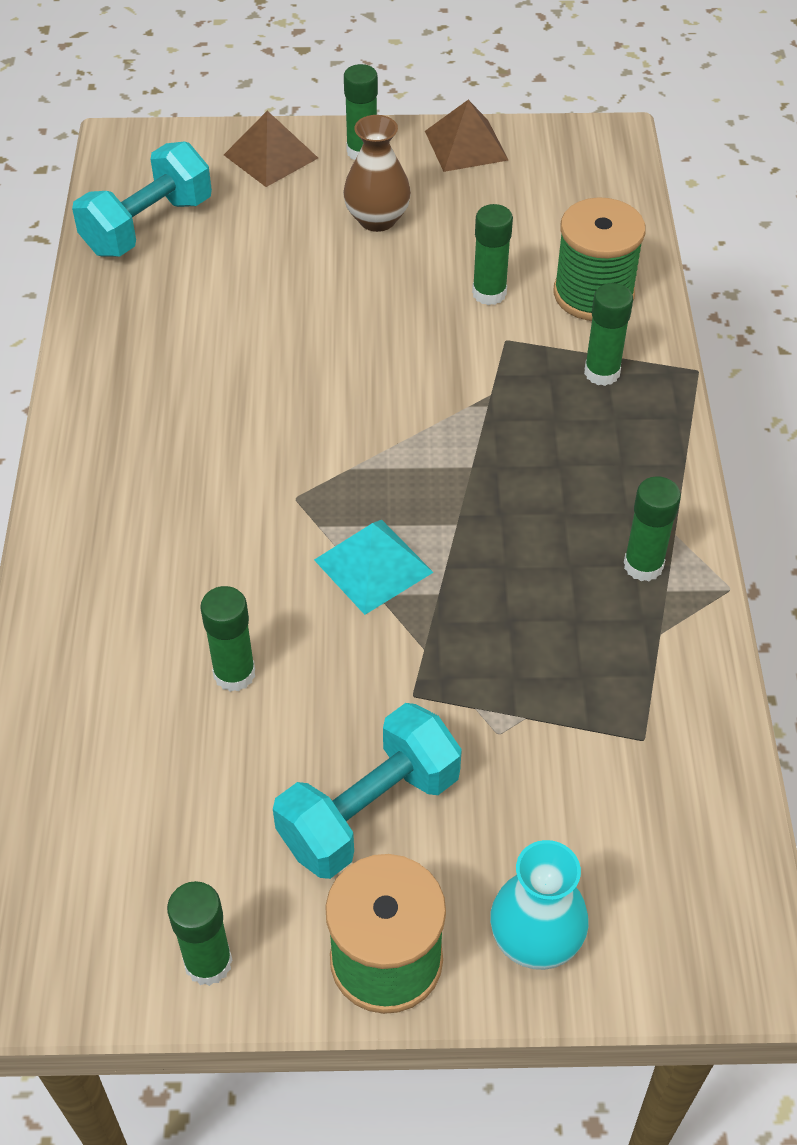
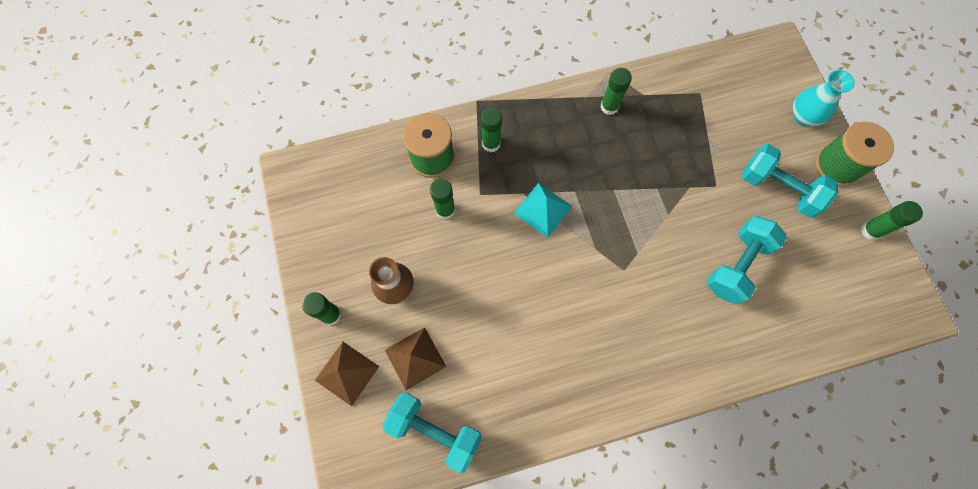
camera: 105 degrees left, 20 degrees up
(234, 674) = (737, 265): green glue stick -> turquoise dumbbell
(373, 565) = (652, 221): turquoise pyramid -> turquoise pyramid (542, 210)
(466, 145) = (313, 252): brown pyramid -> brown pyramid (415, 358)

